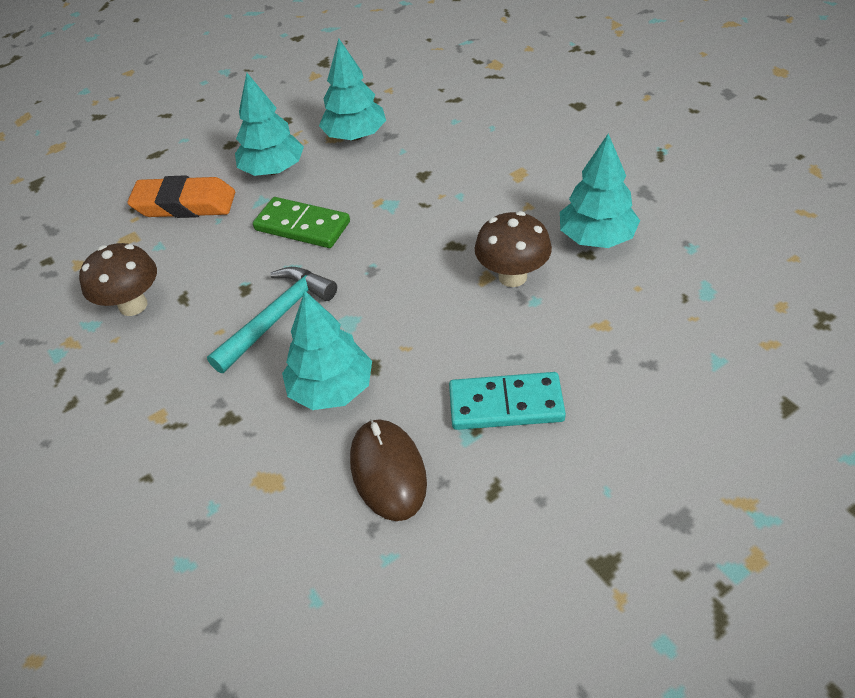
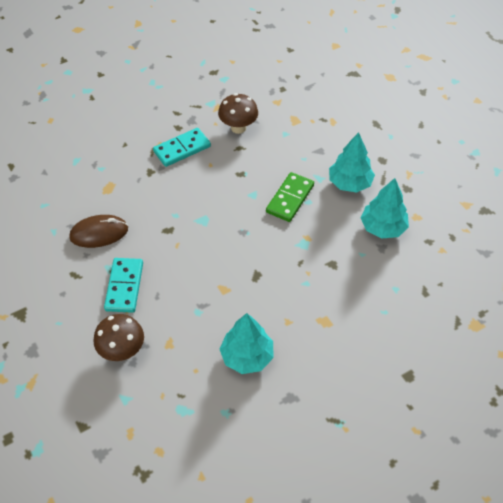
camera: 90 degrees right, 5 degrees up
(175, 377) = (182, 149): none -> turquoise domino
(185, 204) = (321, 142): orange eraser -> none
(277, 318) = (214, 188): turquoise hammer -> none
(331, 389) = (156, 212): turquoise tree -> none
(512, 276) = (221, 303): brown mushroom -> brown mushroom (122, 351)

